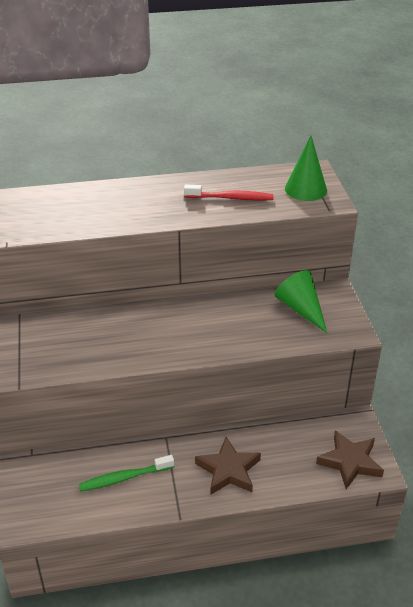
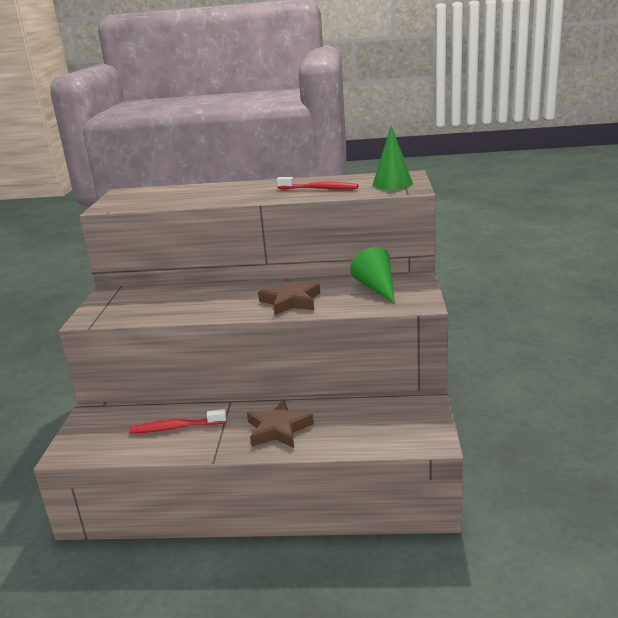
camera: 15 degrees right, 15 degrees down
(124, 478) = (175, 427): green toothbrush -> red toothbrush
(350, 462) = (406, 432): brown star -> brown star (291, 301)

